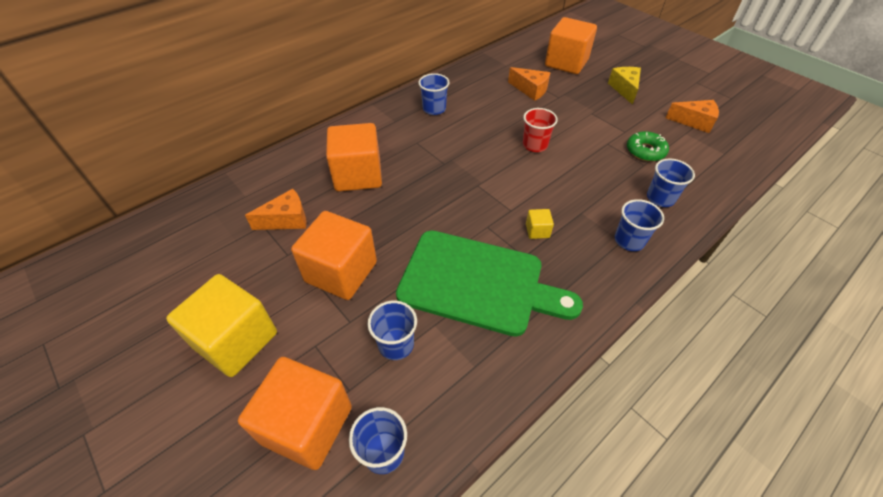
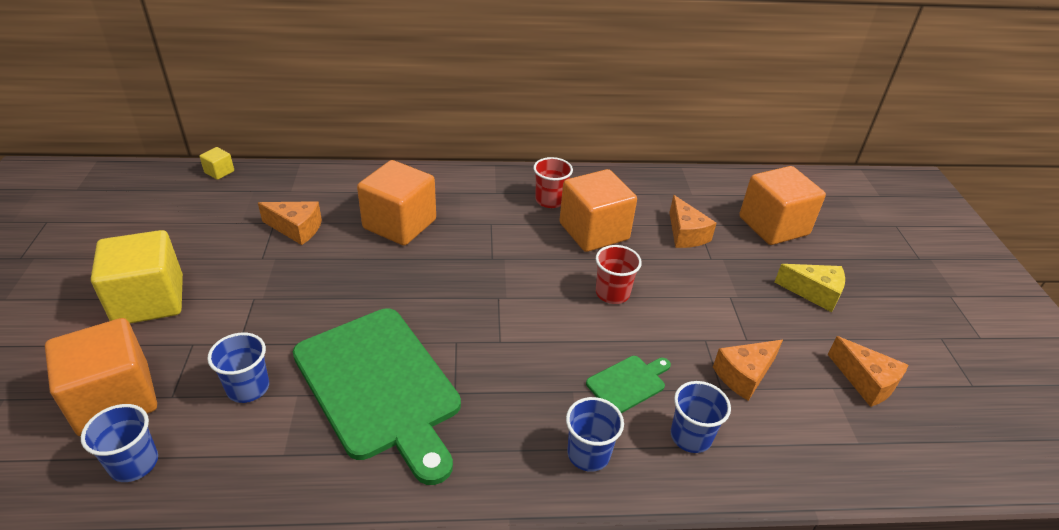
camera: 35 degrees right, 10 degrees down
(341, 272) = (283, 299): orange cube -> orange cube (594, 231)
(434, 109) = (550, 200): blue cup -> red cup
(537, 231) = (500, 378): yellow cube -> yellow cube (219, 172)
(602, 190) = (628, 383): none -> green cutting board
(624, 89) = (814, 293): yellow cheese -> yellow cheese turned 75 degrees clockwise
(645, 151) = (744, 375): green donut -> orange cheese

